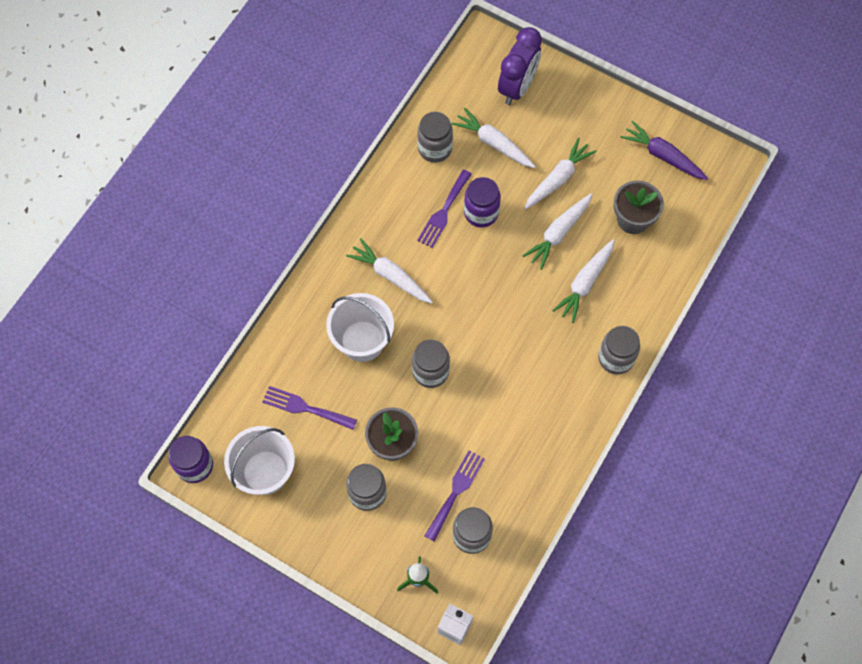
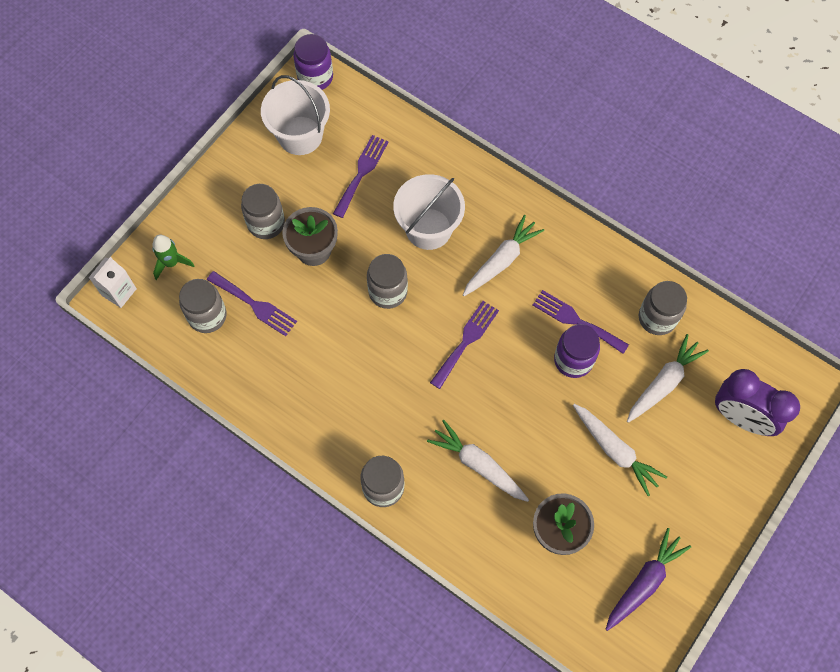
camera: 95 degrees right, 0 degrees up
(472, 300) = (466, 341): none -> purple fork
(559, 233) = (543, 443): white carrot -> none

